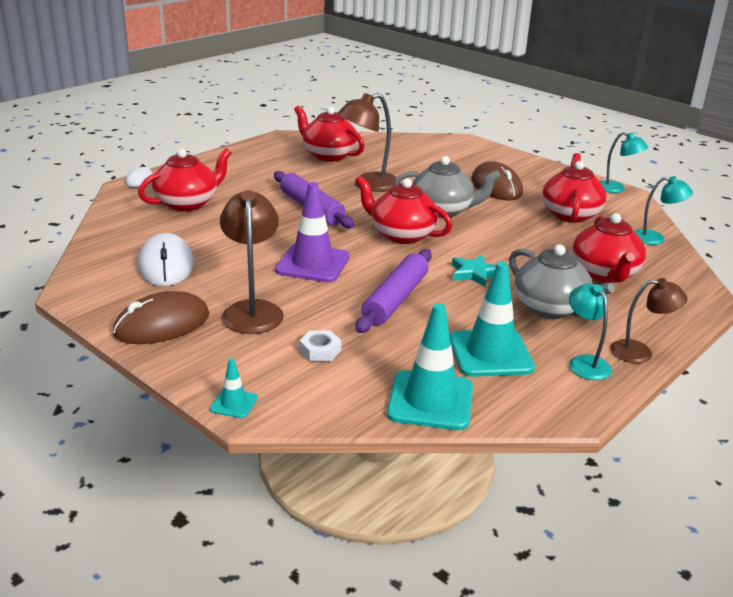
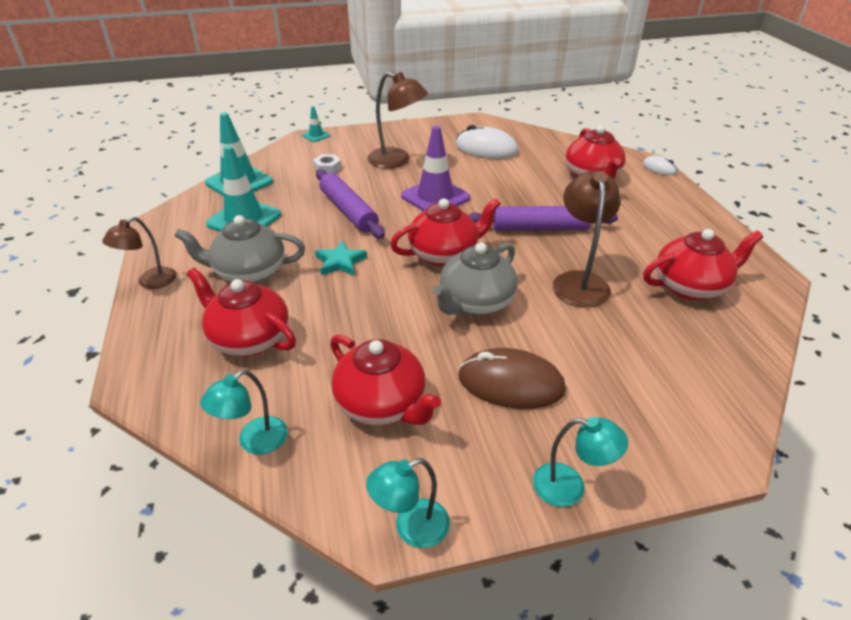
camera: 125 degrees right, 10 degrees up
(162, 324) = (412, 134): brown mouse -> none
(584, 362) = (182, 250): turquoise lamp -> turquoise lamp (570, 487)

